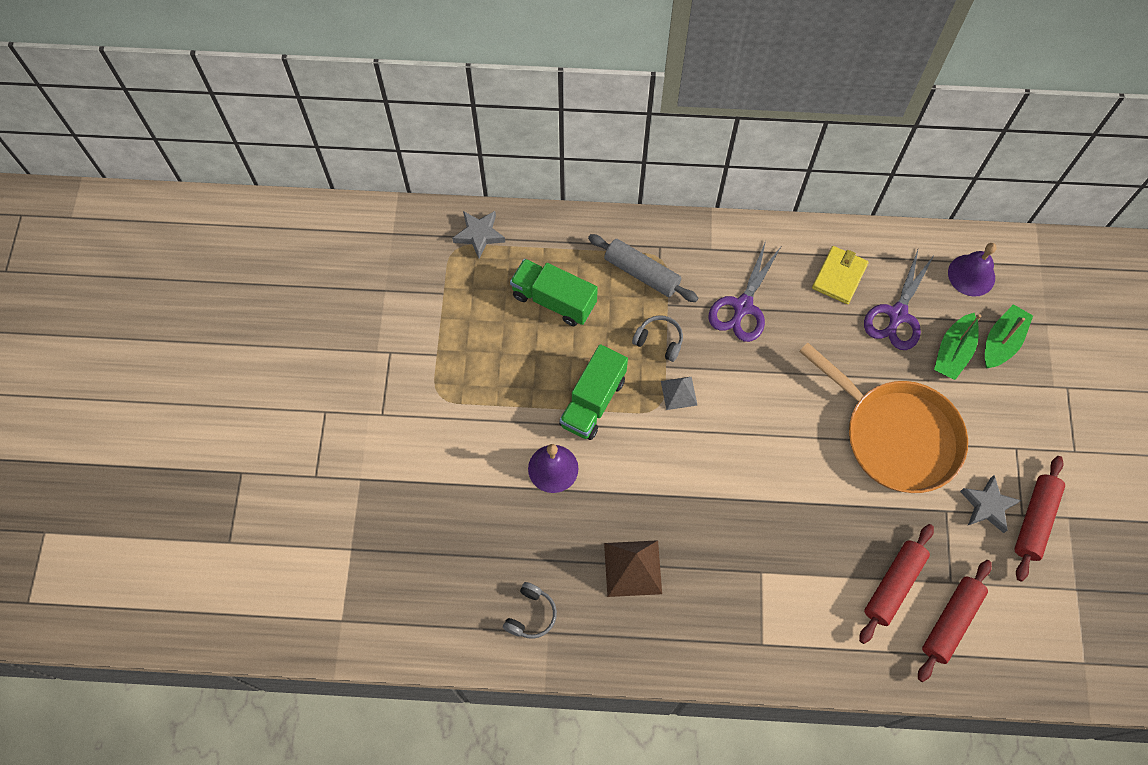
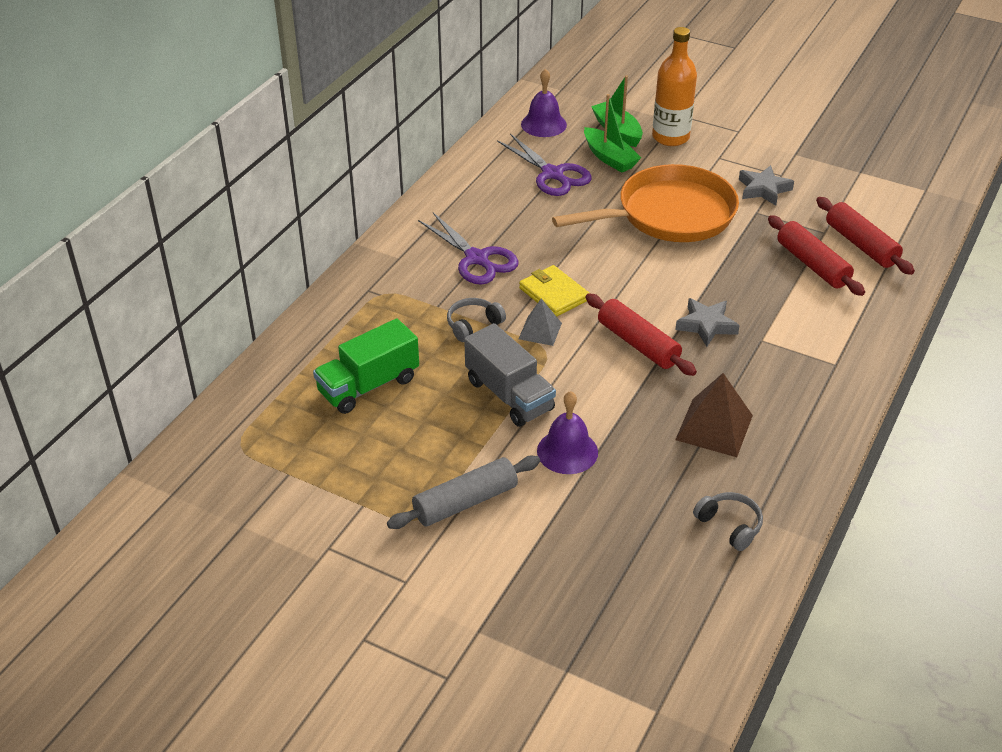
camera: 65 degrees left, 25 degrees down
(479, 235) = (239, 419): grey star -> grey star (706, 325)
(593, 402) = (509, 395): green truck -> grey truck
(642, 273) = (388, 312): grey rolling pin -> grey rolling pin (465, 502)
(839, 276) = (490, 192): yellow wallet -> yellow wallet (554, 294)
(1022, 393) = (670, 137): none -> orange bottle
(1035, 520) = (789, 171): red rolling pin -> red rolling pin (638, 344)

